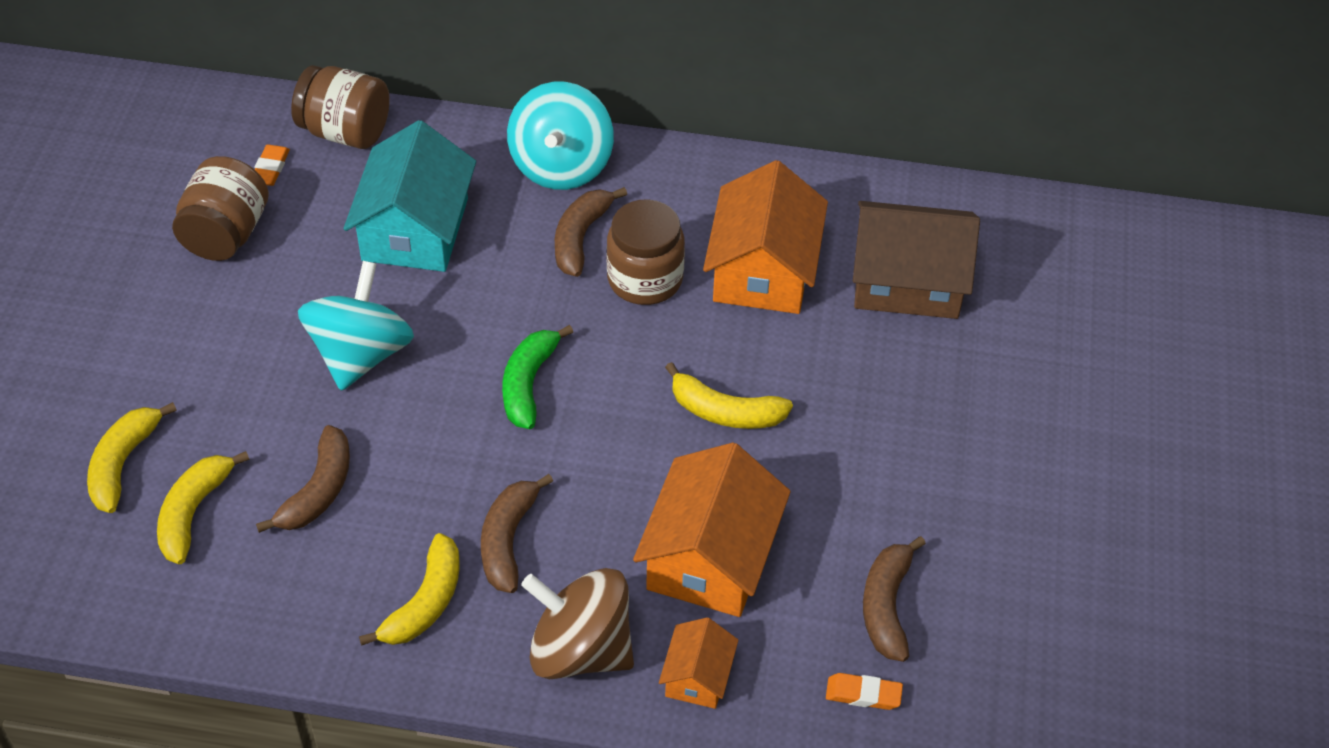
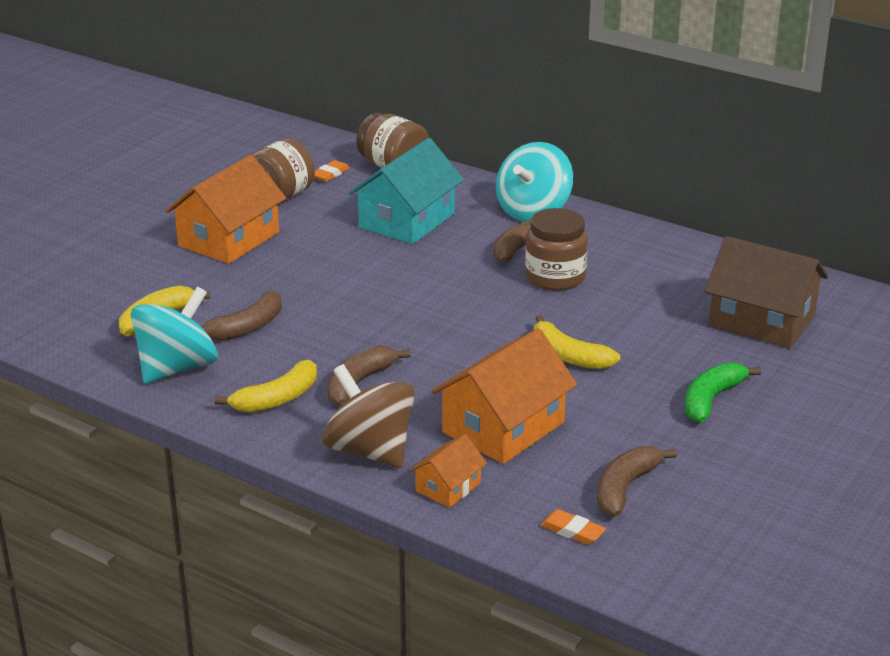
camera: 25 degrees right, 20 degrees down
(123, 463) = (130, 286): yellow banana -> none
(360, 354) = (324, 270): turquoise spinning top -> turquoise spinning top (177, 368)
(528, 384) = (431, 310): green banana -> green banana (711, 399)
(763, 270) = (649, 291): orange house -> orange house (229, 239)

